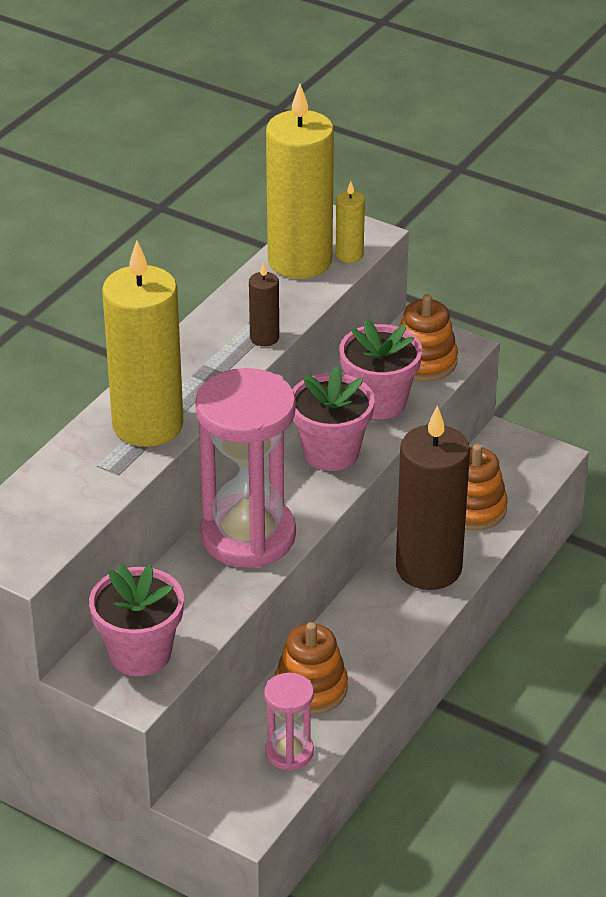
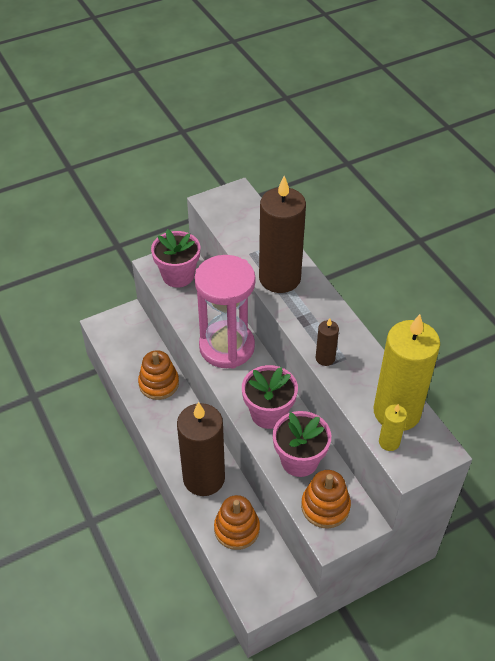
camera: 120 degrees right, 10 degrees up
(148, 425) = (279, 278): yellow candle -> brown candle
(289, 752) = (127, 357): pink hourglass -> none

